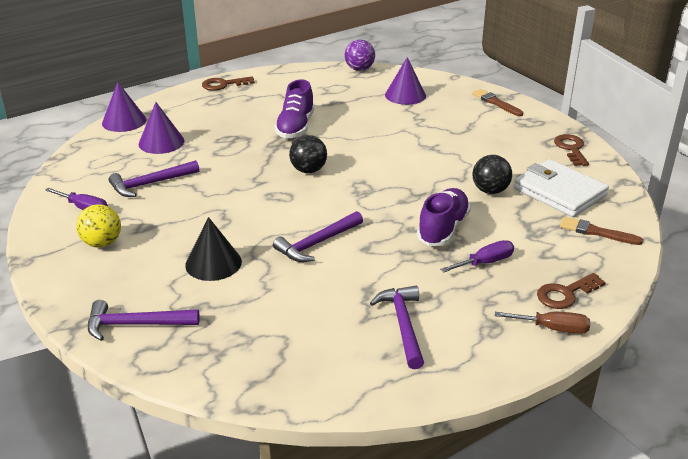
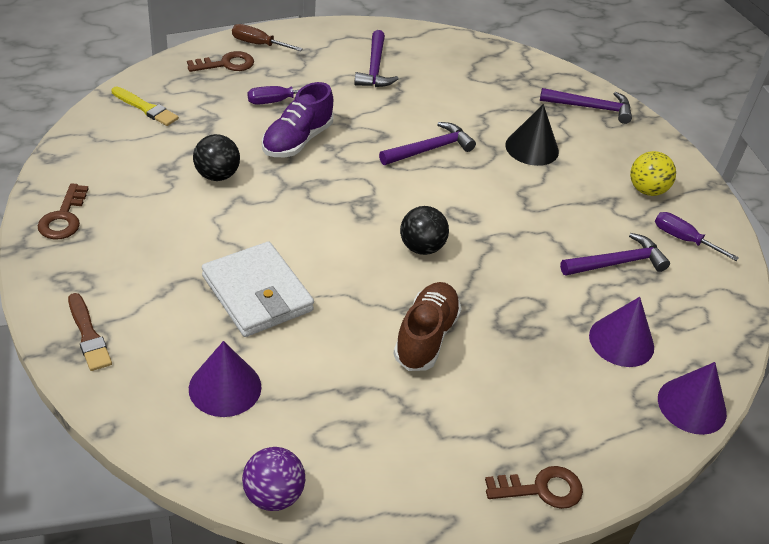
camera: 175 degrees left, 10 degrees up
(295, 127) = (425, 337): purple shoe -> brown shoe
(559, 192) = (140, 158): white wallet -> white wallet (257, 293)
(597, 232) = (145, 108): brown brush -> yellow brush

